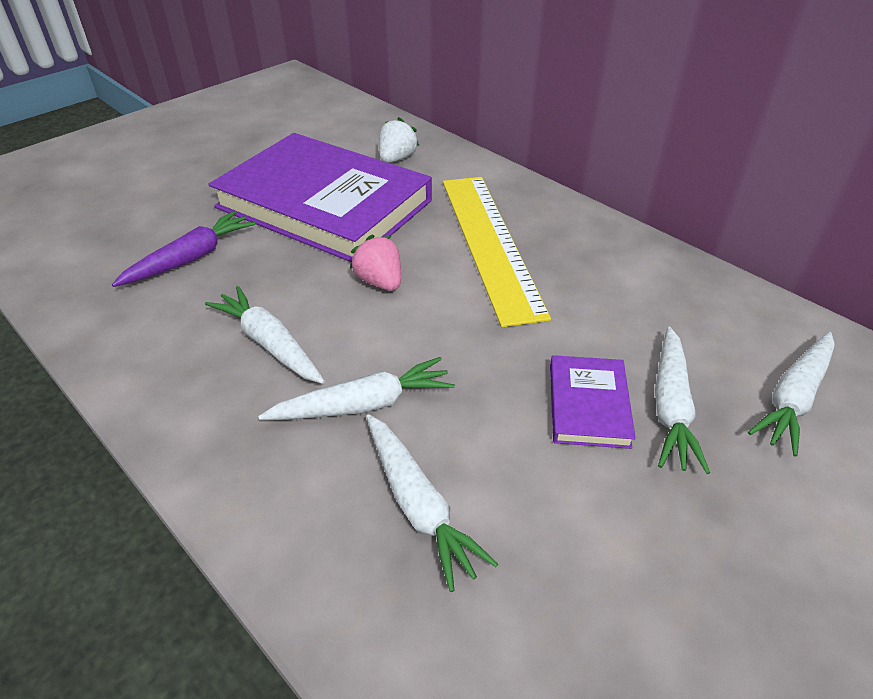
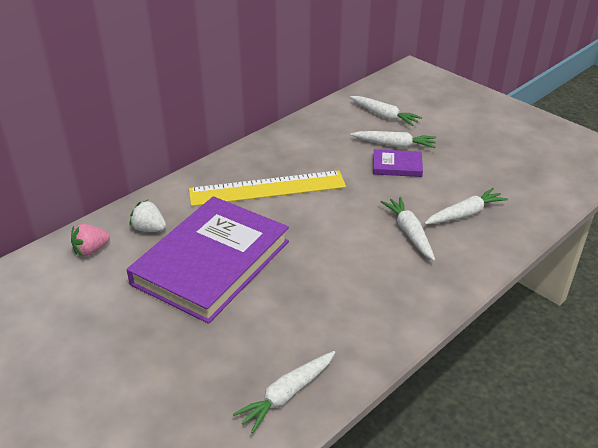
camera: 90 degrees left, 5 degrees down
(191, 258) = (279, 325): purple carrot -> none
(269, 343) = (367, 272): white carrot -> white carrot (287, 395)
(380, 282) = (306, 231): pink strawberry -> pink strawberry (91, 250)

